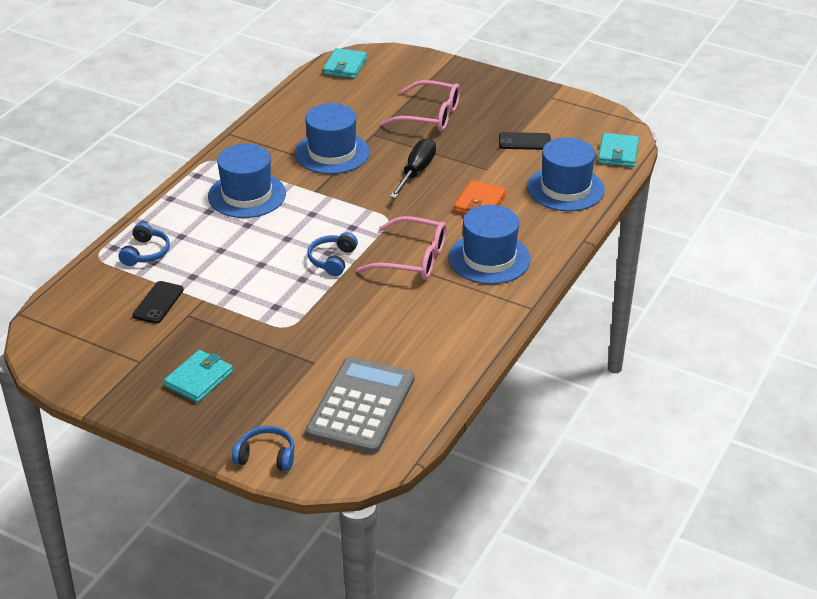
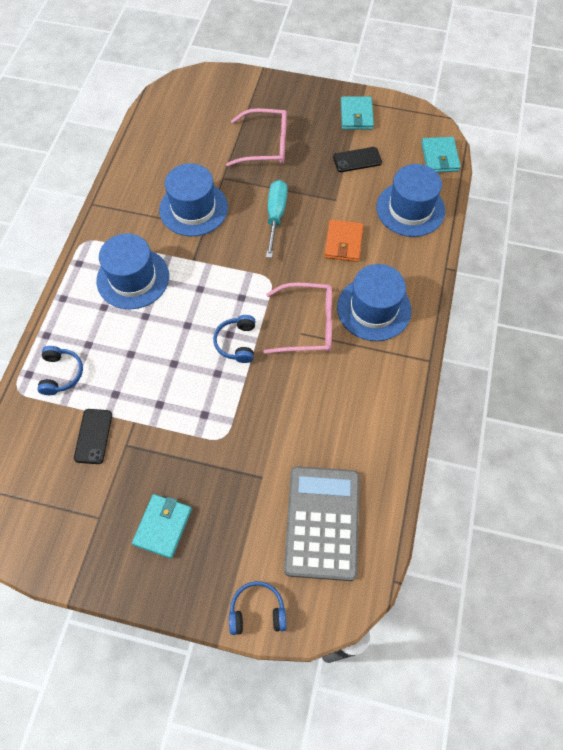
camera: 15 degrees left, 25 degrees up
(345, 66) = (171, 99): turquoise wallet -> turquoise wallet (356, 115)
(416, 171) = (276, 215): black screwdriver -> turquoise screwdriver

